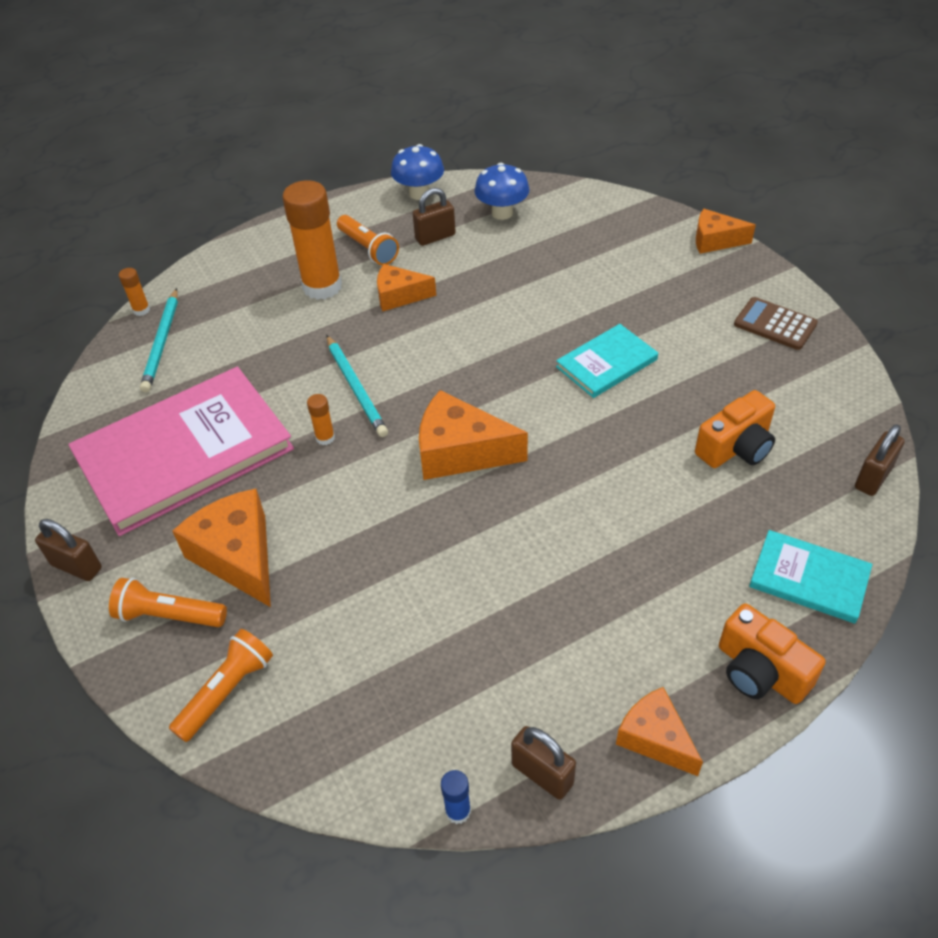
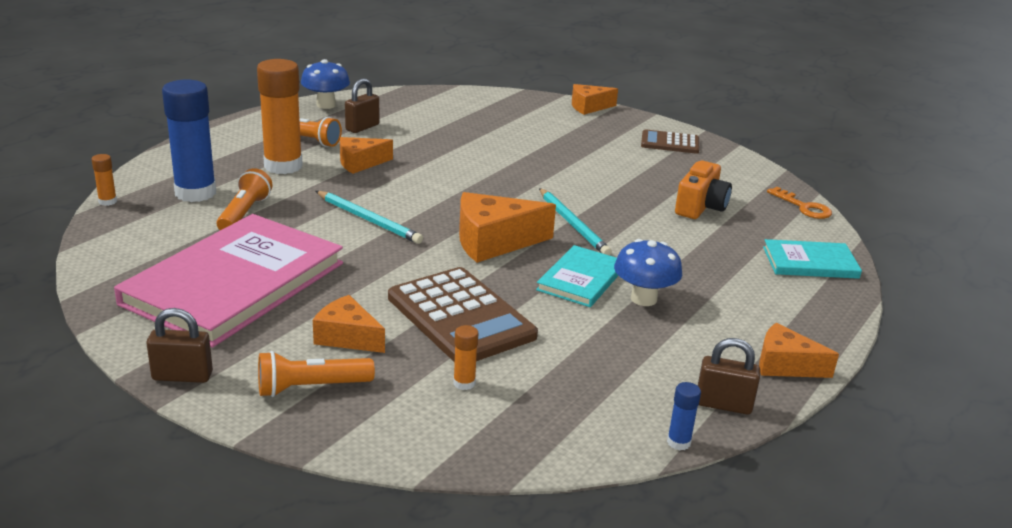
camera: 30 degrees left, 20 degrees down
(162, 342) = (149, 219): turquoise pencil -> turquoise pencil (573, 224)
(221, 313) = (195, 193): none -> blue glue stick
(227, 691) = (412, 422): orange flashlight -> orange flashlight (244, 213)
(238, 556) = (347, 337): orange cheese -> orange cheese, size x0.63
(325, 438) = (366, 253): orange glue stick -> orange glue stick (464, 383)
(358, 558) = (460, 317): none -> brown calculator
(502, 213) = (408, 109): blue mushroom -> blue mushroom (643, 299)
(606, 363) = (566, 178): turquoise book -> turquoise book (581, 279)
(760, 671) = (822, 315): orange camera -> none
(873, 478) = (804, 207): brown padlock -> orange key

